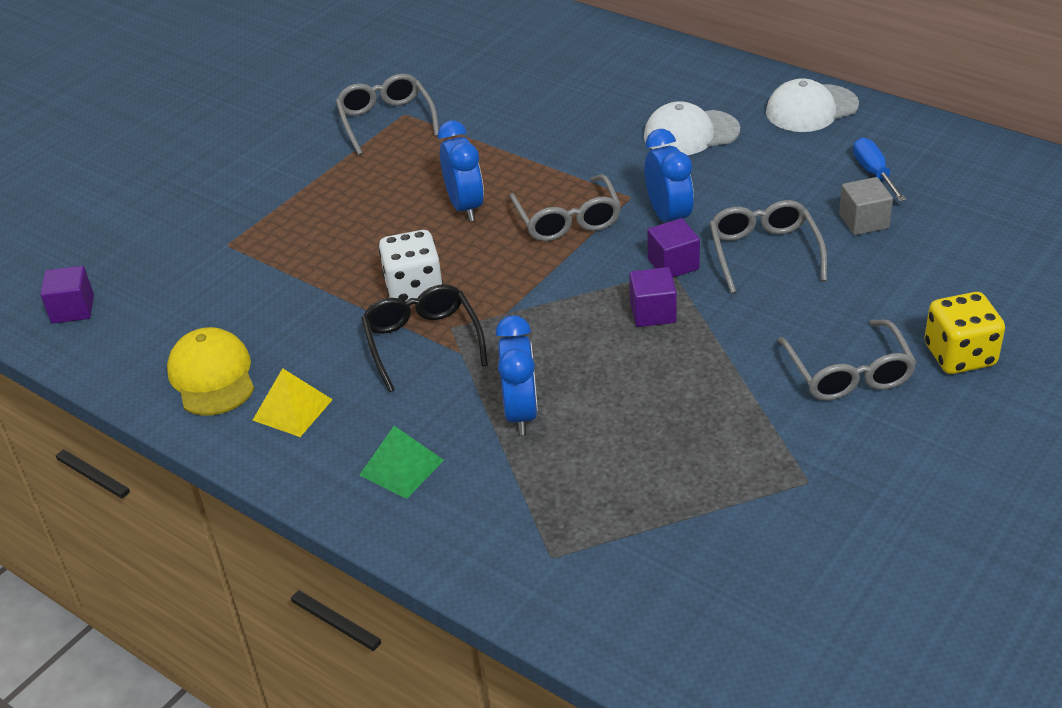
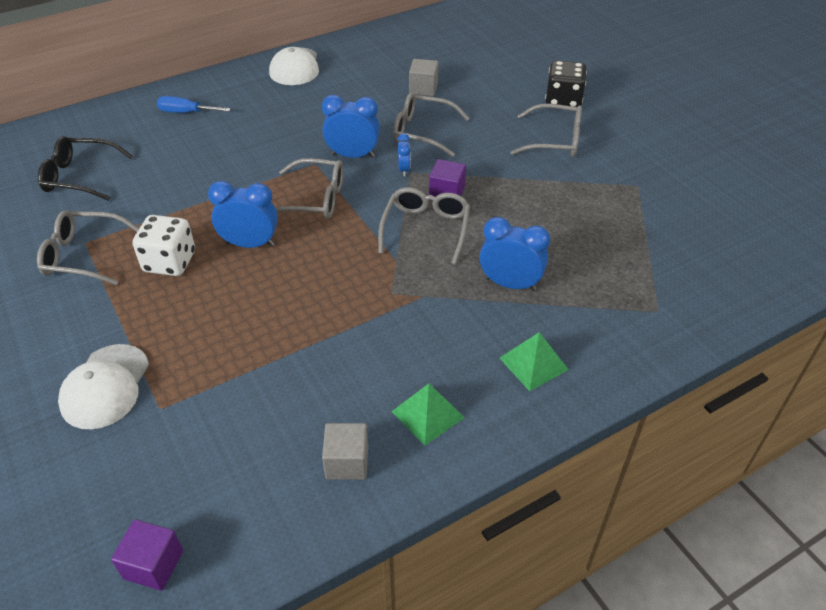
camera: 70 degrees left, 5 degrees up
(212, 376) = (347, 462): yellow cap -> grey cube
(292, 409) = (428, 414): yellow pyramid -> green pyramid
(414, 289) = (328, 300): white dice -> white dice (170, 262)
(422, 342) = (397, 313): black glasses -> black glasses (80, 177)
(573, 317) = (426, 229): none -> grey glasses
(673, 264) = (404, 169): purple cube -> blue clock
(690, 133) = (270, 117): white cap -> white cap (105, 386)
(874, 173) = (381, 69): blue screwdriver -> blue screwdriver (186, 112)
(959, 355) = (563, 101): yellow dice -> black dice

